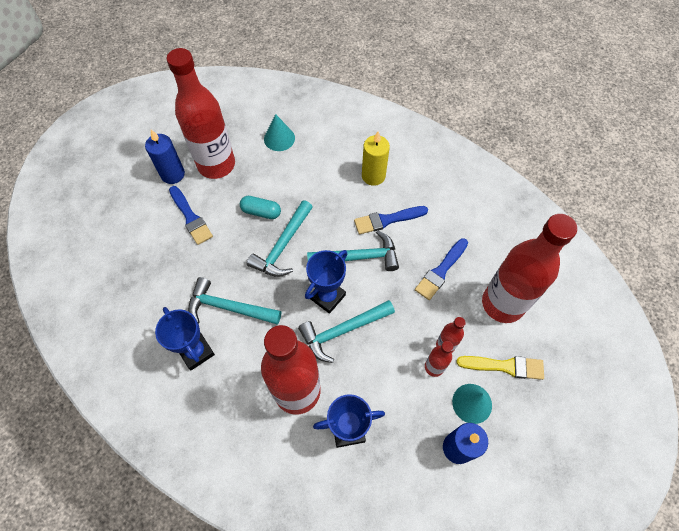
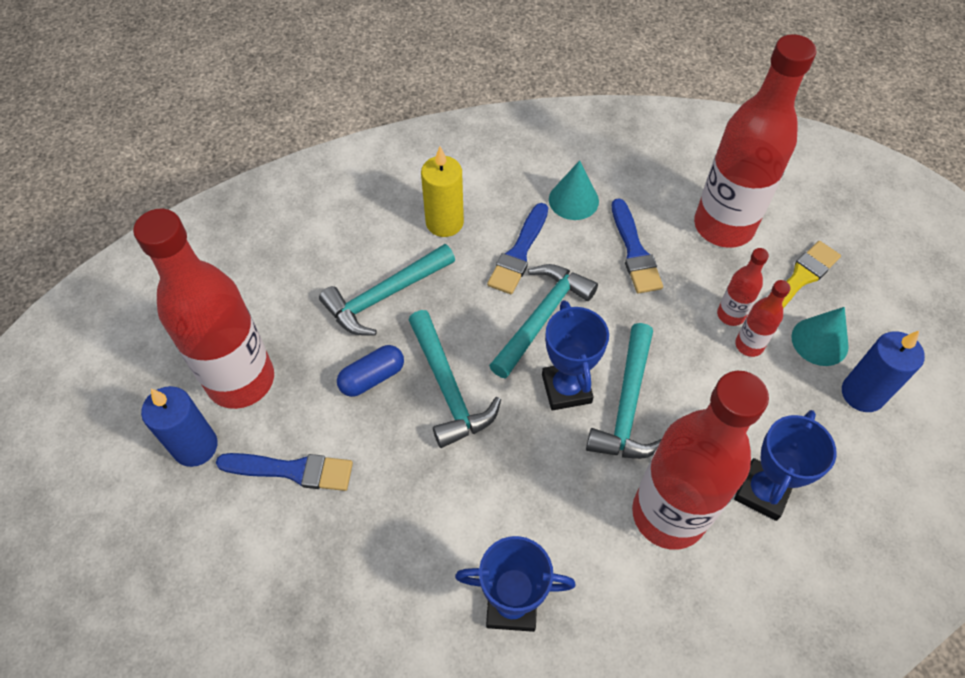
camera: 50 degrees left, 5 degrees down
(228, 307) = (480, 516): turquoise hammer -> turquoise hammer (384, 296)
(261, 212) = (372, 377): turquoise capsule -> blue capsule
(279, 138) = (281, 279): turquoise cone -> turquoise cone (573, 200)

